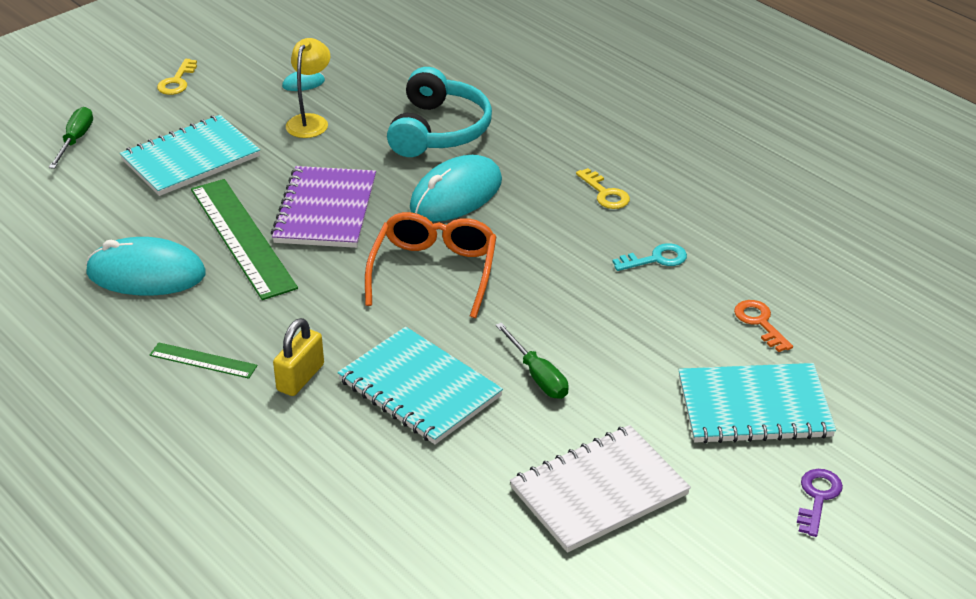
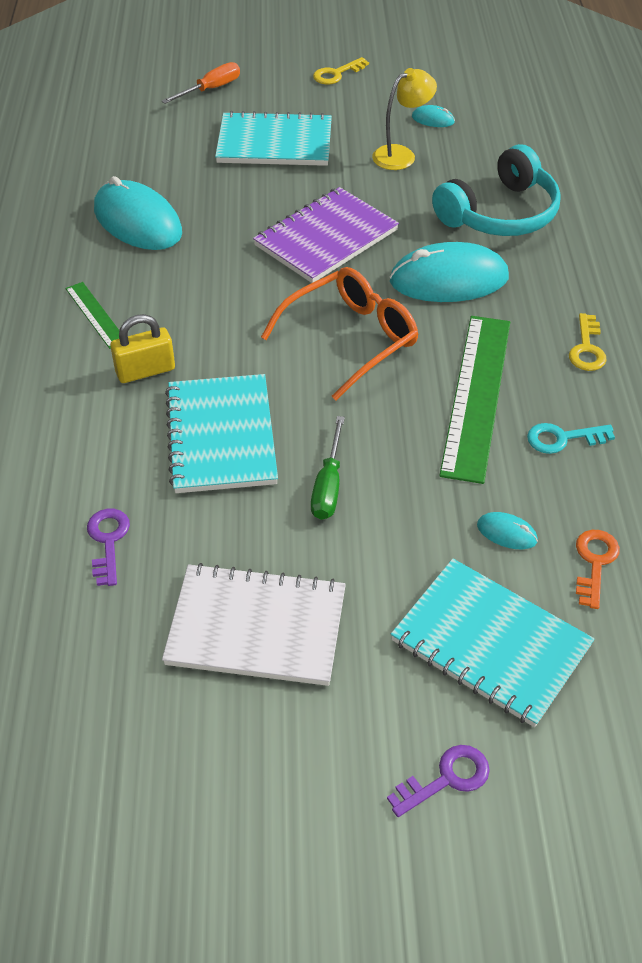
camera: 40 degrees right, 10 degrees up
(75, 140) = (211, 89): green screwdriver -> orange screwdriver
(242, 237) = (237, 228): green ruler -> green ruler (476, 395)
(424, 505) = (108, 541): none -> purple key
(655, 259) = (563, 438): turquoise key -> turquoise key turned 150 degrees clockwise
(688, 336) = (507, 533): none -> turquoise mouse

